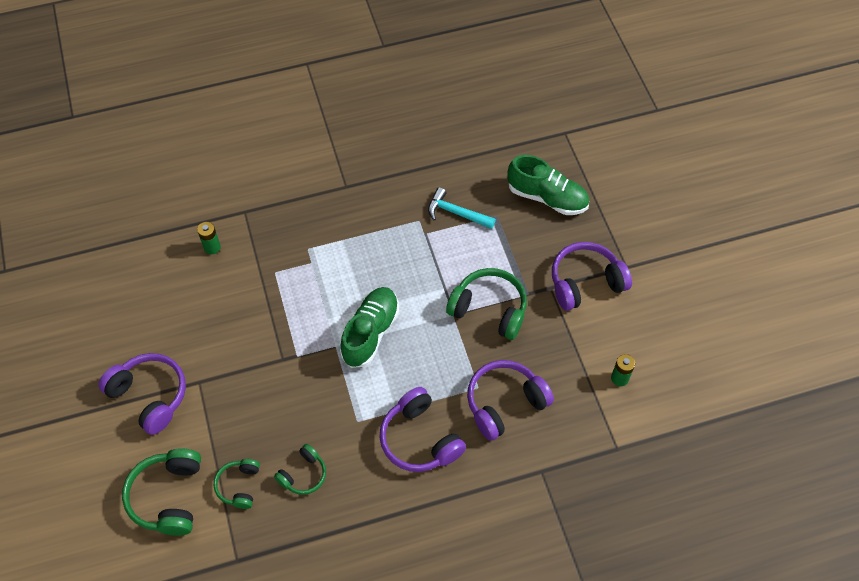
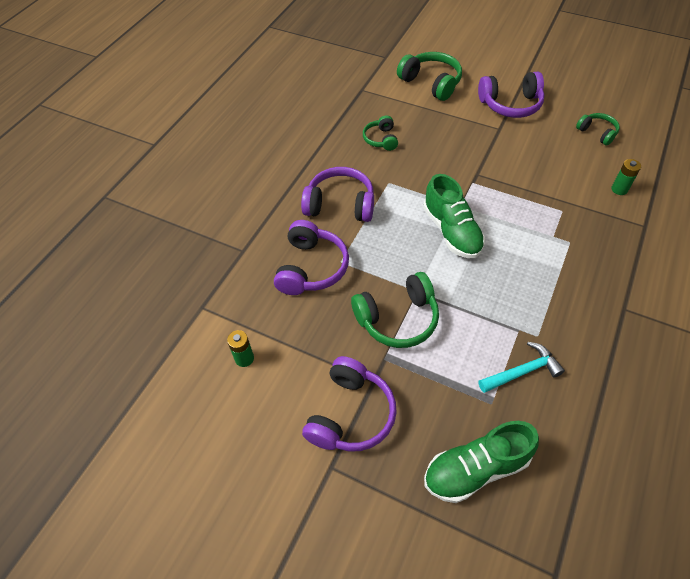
camera: 135 degrees right, 5 degrees down
(239, 486) = (405, 111): green headphones -> green headphones (597, 133)

